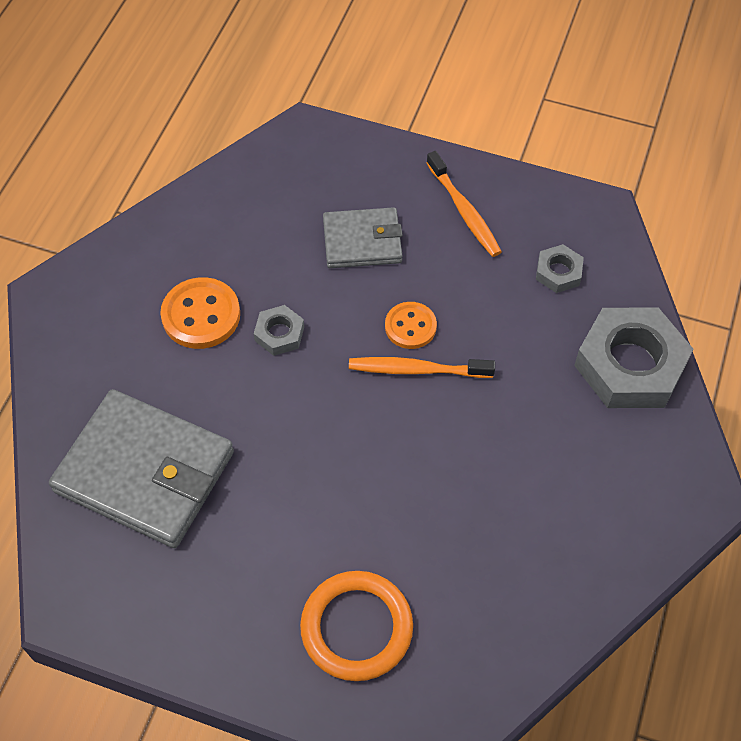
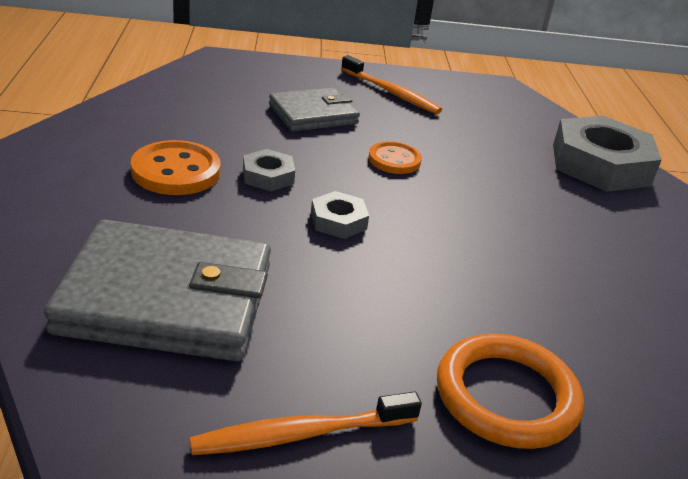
camera: 25 degrees left, 25 degrees down
(417, 370) = (421, 186): orange toothbrush -> orange toothbrush (301, 434)
(558, 272) = (496, 119): grey nut -> grey nut (338, 221)

